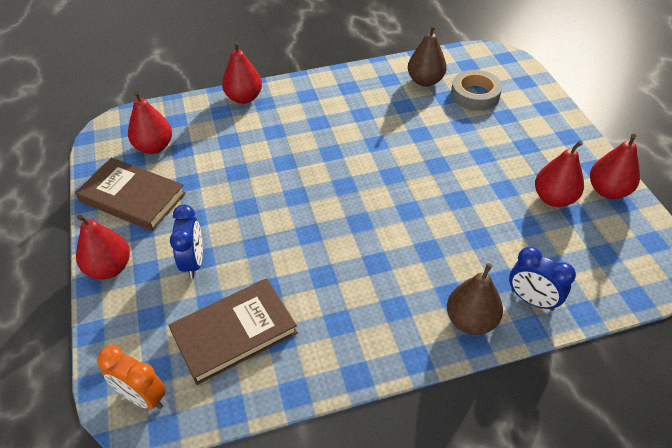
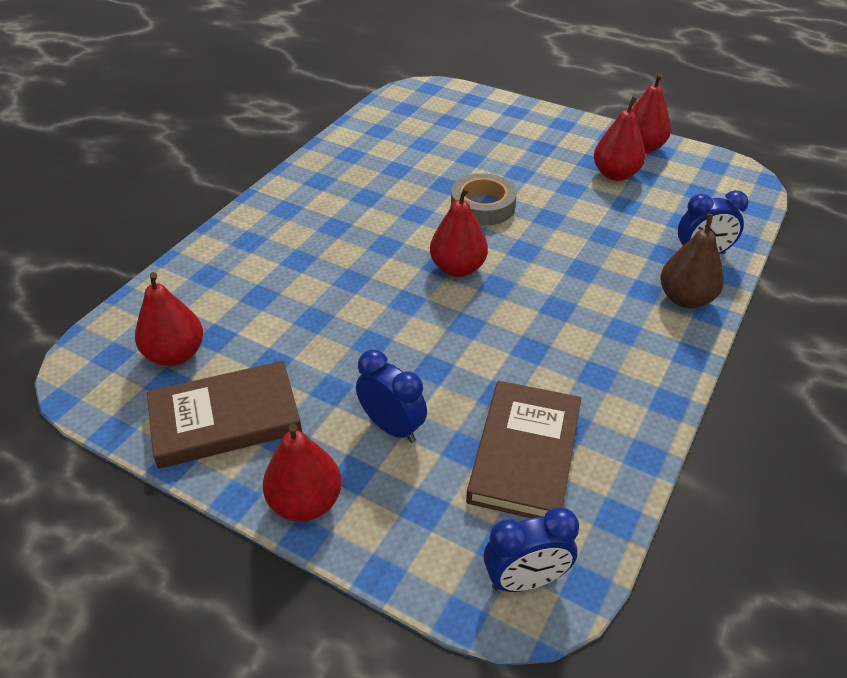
camera: 45 degrees left, 5 degrees down
(143, 397) = (525, 580): orange clock -> blue clock
(244, 98) = (216, 248): red pear -> red pear (457, 268)
(425, 81) = (387, 139): brown pear -> none
(475, 95) = (446, 129): grey tape -> grey tape (483, 206)

